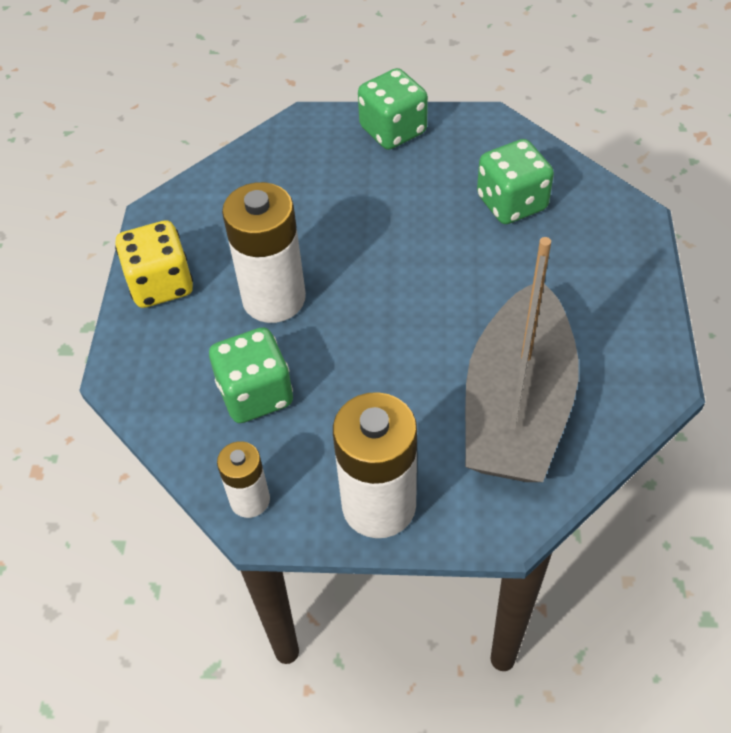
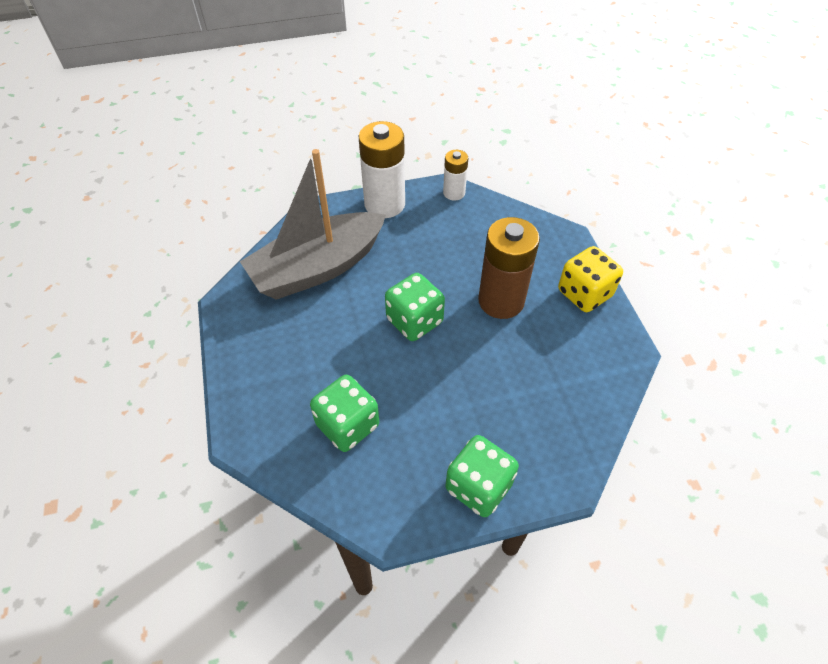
camera: 160 degrees right, 0 degrees up
(255, 394) = (479, 241): green dice -> green dice (414, 321)
(274, 298) = (501, 301): white battery -> brown battery
(517, 406) = (318, 268): grey boat -> grey boat turned 120 degrees counterclockwise

